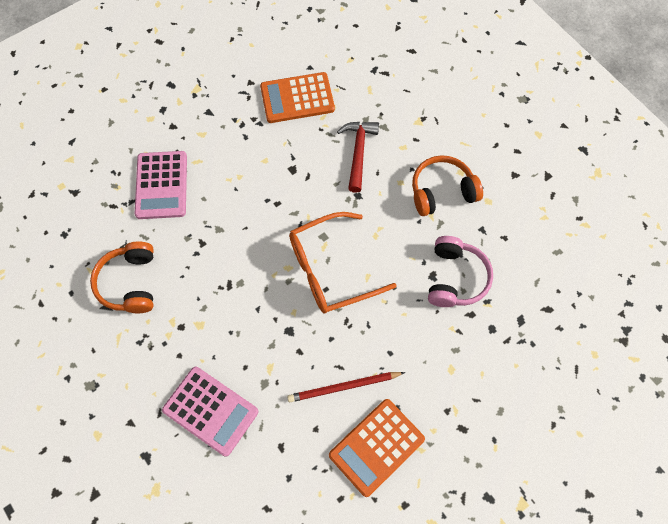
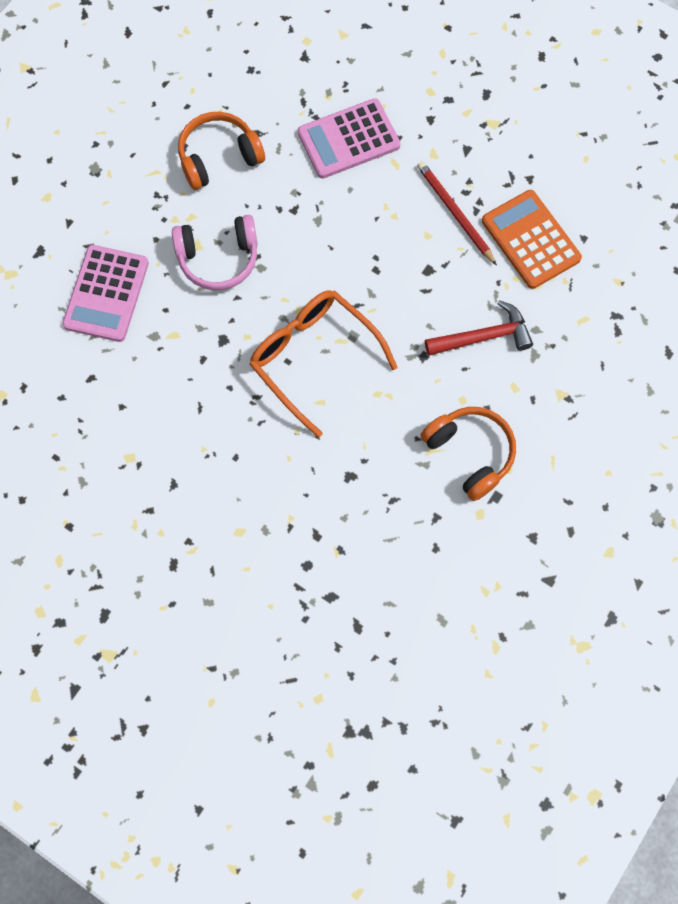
camera: 70 degrees right, 5 degrees up
(343, 387) = (178, 420): red pencil -> red pencil (455, 213)
(376, 447) = (122, 476): orange calculator -> none
(455, 278) = (357, 504): pink headphones -> pink headphones (218, 258)

